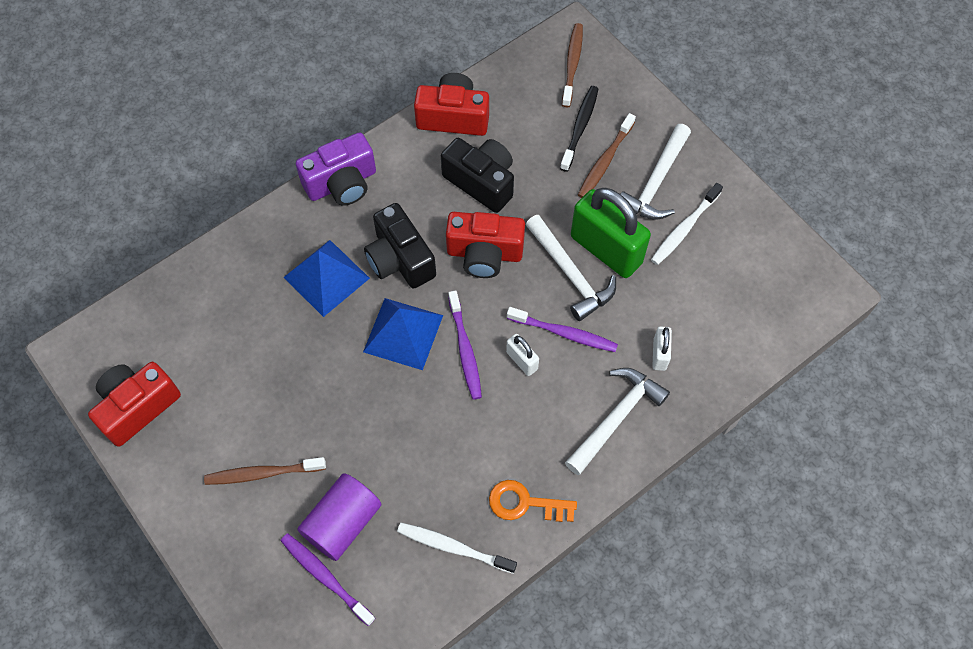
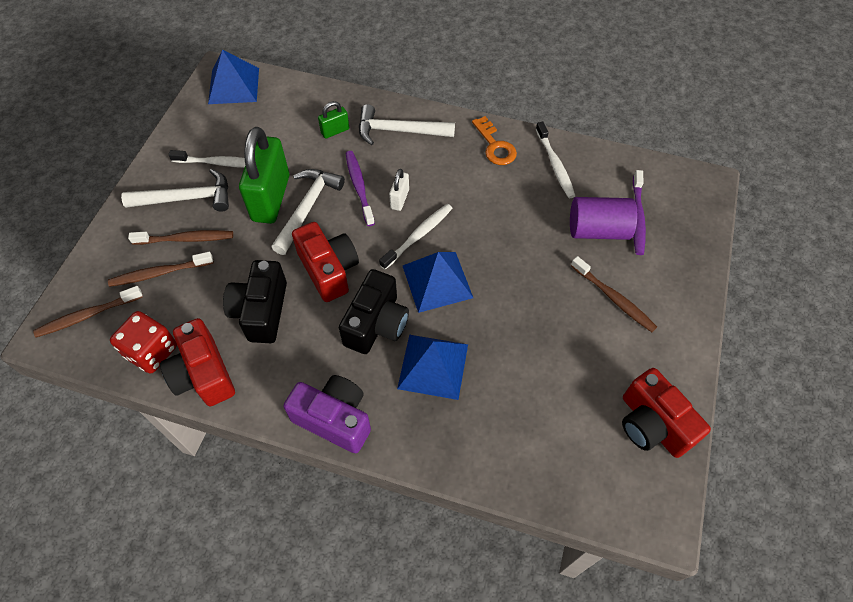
camera: 125 degrees left, 5 degrees down
(137, 407) = (652, 424): red camera -> red camera turned 45 degrees clockwise
(465, 350) = (418, 236): purple toothbrush -> white toothbrush
(502, 92) = (152, 351): none -> red dice
(580, 127) = (159, 273): black toothbrush -> brown toothbrush
(659, 354) = (335, 131): white padlock -> green padlock
(798, 293) = (234, 85): none -> blue pyramid

